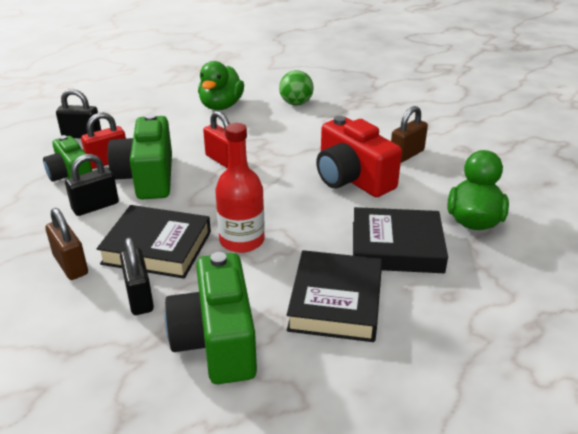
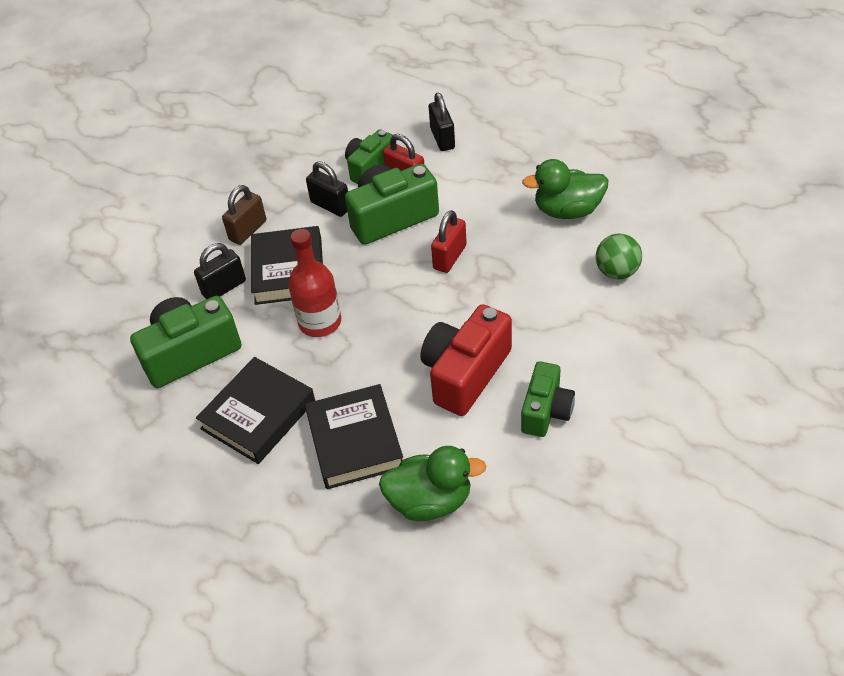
camera: 75 degrees right, 15 degrees up
(336, 302) = (258, 415): black book -> black book turned 45 degrees counterclockwise
(406, 155) = (546, 411): brown padlock -> green camera

